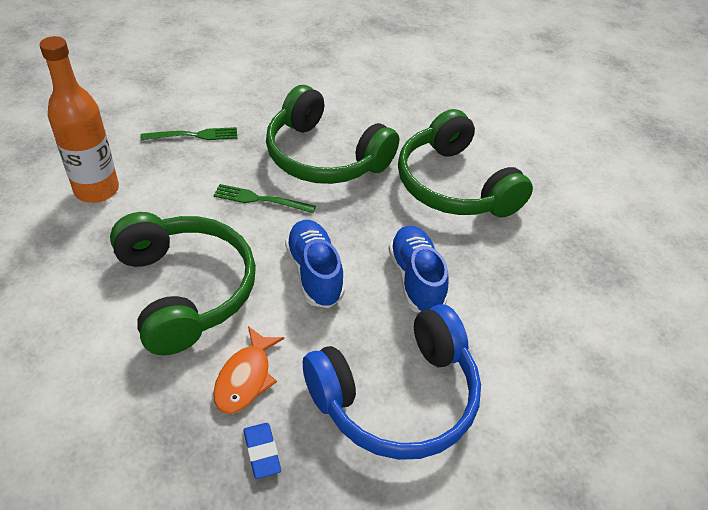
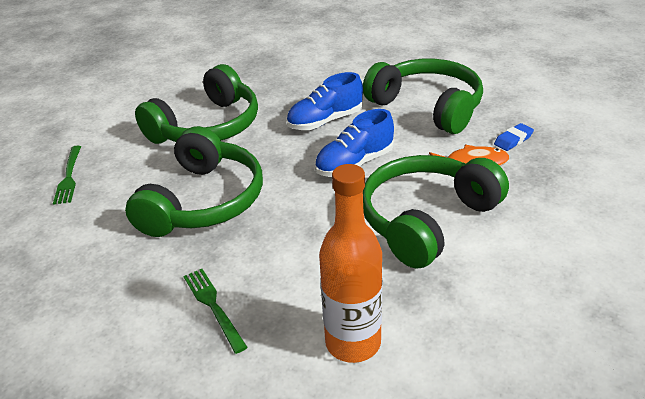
camera: 105 degrees left, 10 degrees down
(259, 199) = (290, 219): green fork -> green fork (69, 177)
(397, 396) = (427, 107): blue headphones -> green headphones

